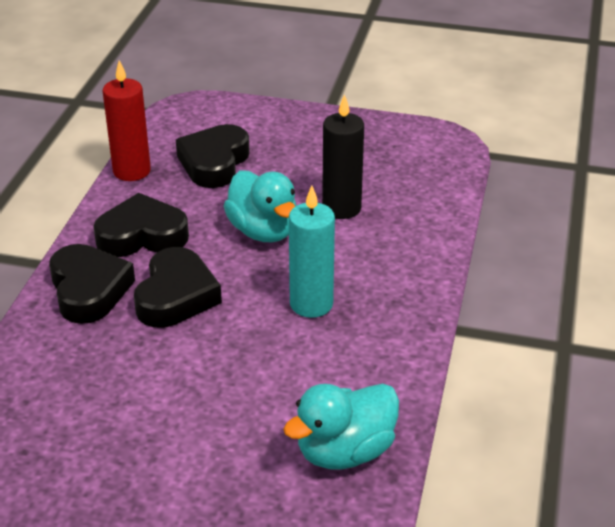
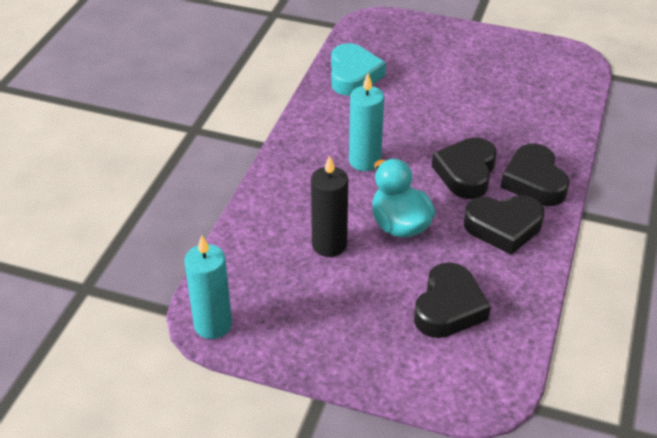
camera: 175 degrees left, 5 degrees up
(132, 171) = (530, 302): red candle -> none
(345, 451) = (353, 75): turquoise duck -> turquoise heart
(439, 140) = (213, 325): none -> turquoise candle

